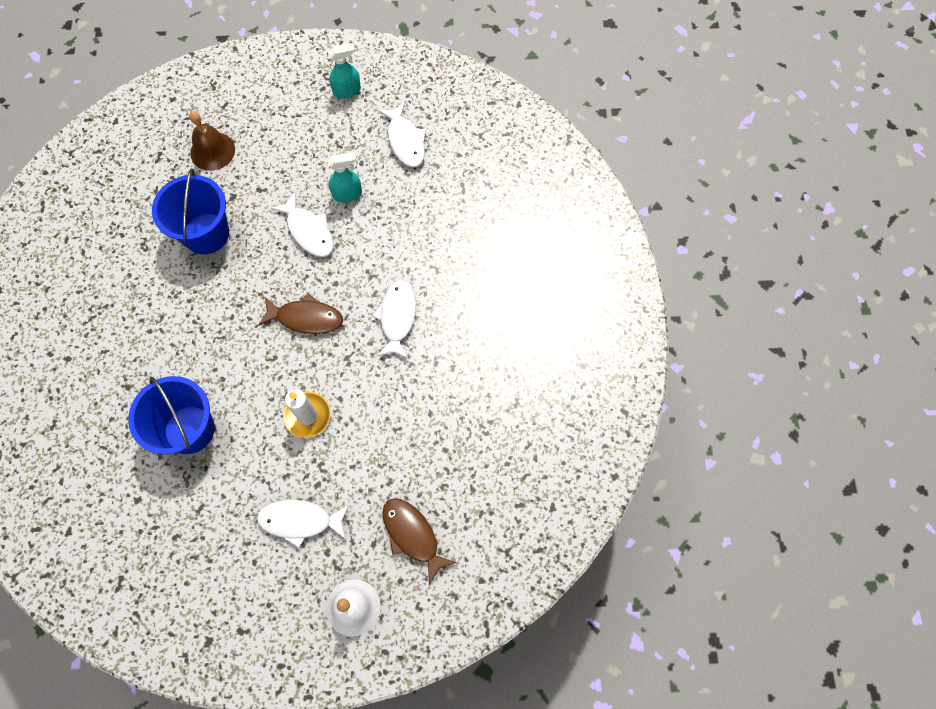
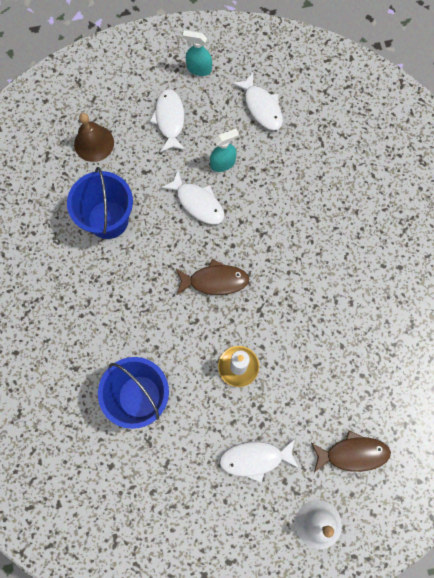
camera: 10 degrees left, 5 degrees up
(347, 91) = (199, 69): turquoise spray bottle -> turquoise spray bottle turned 135 degrees counterclockwise
(397, 317) = (293, 266): white fish -> white fish (170, 120)
(412, 535) = (353, 453): brown fish -> brown fish turned 135 degrees clockwise

